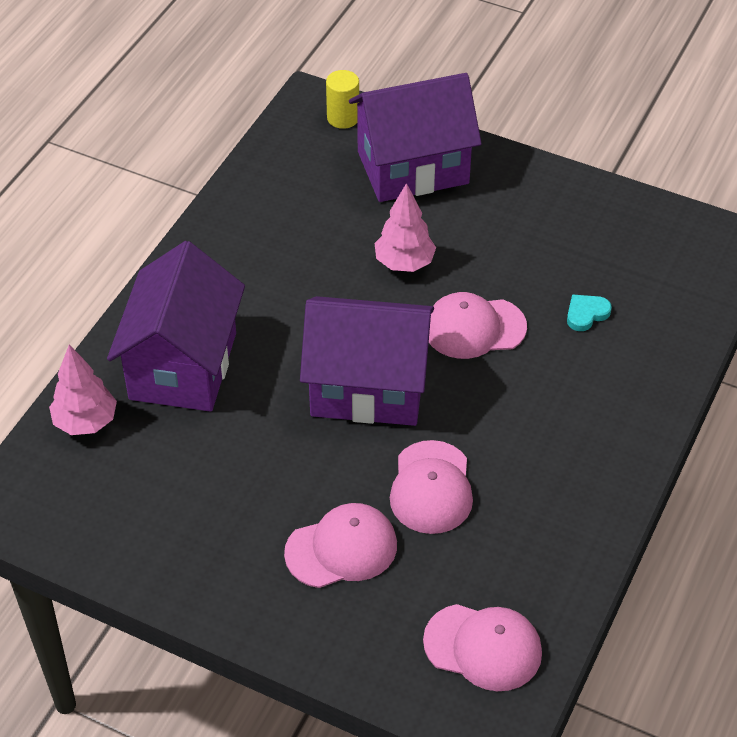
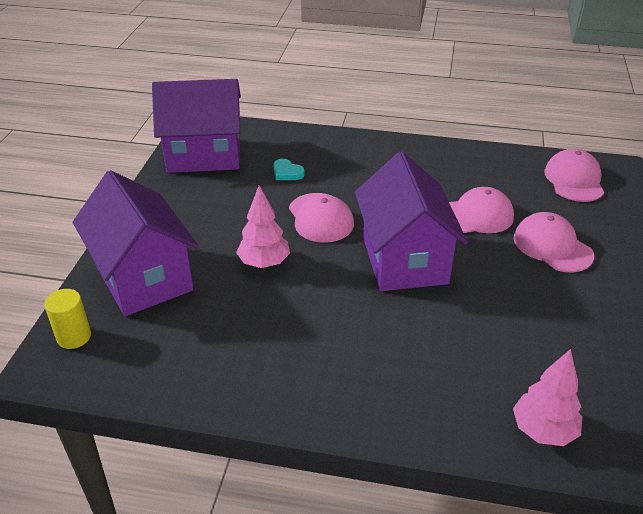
camera: 105 degrees left, 10 degrees down
(183, 366) = (440, 376): purple house -> purple house (204, 155)

